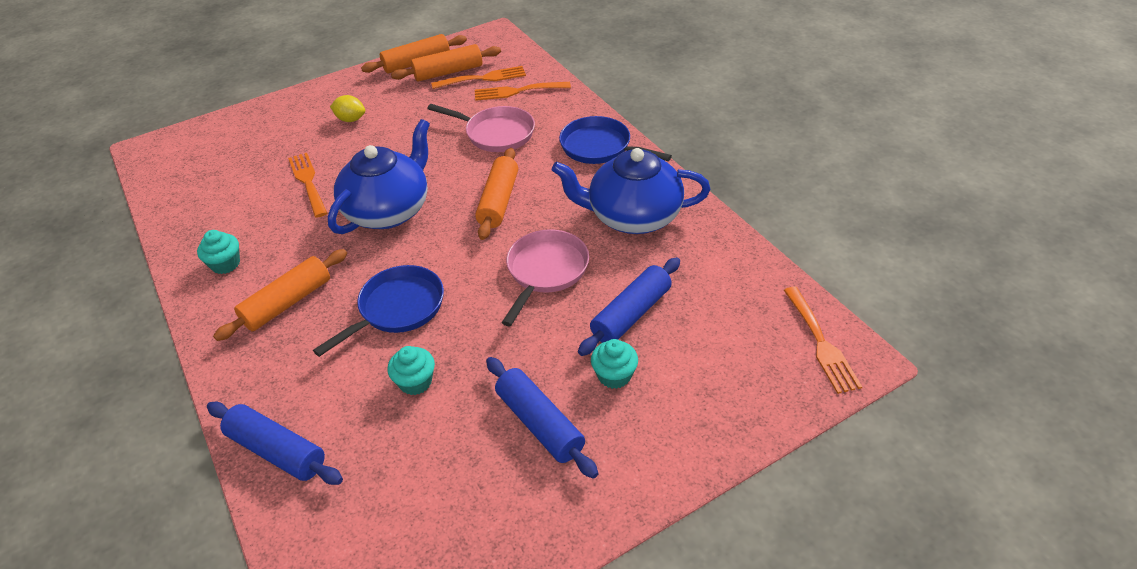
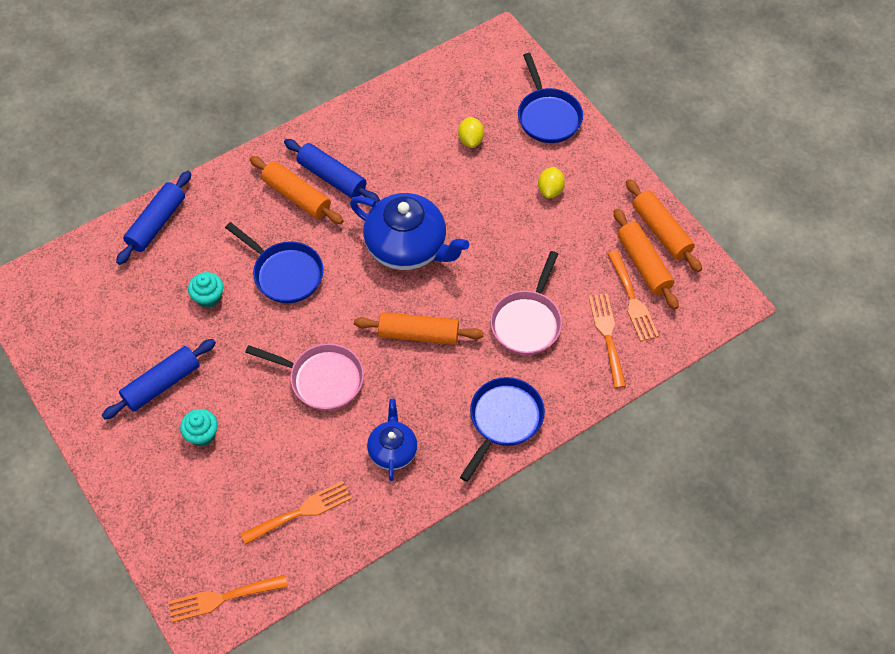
camera: 85 degrees right, 15 degrees up
(225, 264) = (343, 143): turquoise cupcake -> none
(262, 120) = (548, 116): none -> blue pan
(267, 168) = (471, 140): none -> yellow lemon
(308, 182) = (449, 176): orange fork -> orange fork (300, 512)
(631, 314) = (266, 447): blue rolling pin -> blue rolling pin (332, 177)
(633, 217) = (392, 450): blue teapot -> blue teapot, size x0.56

